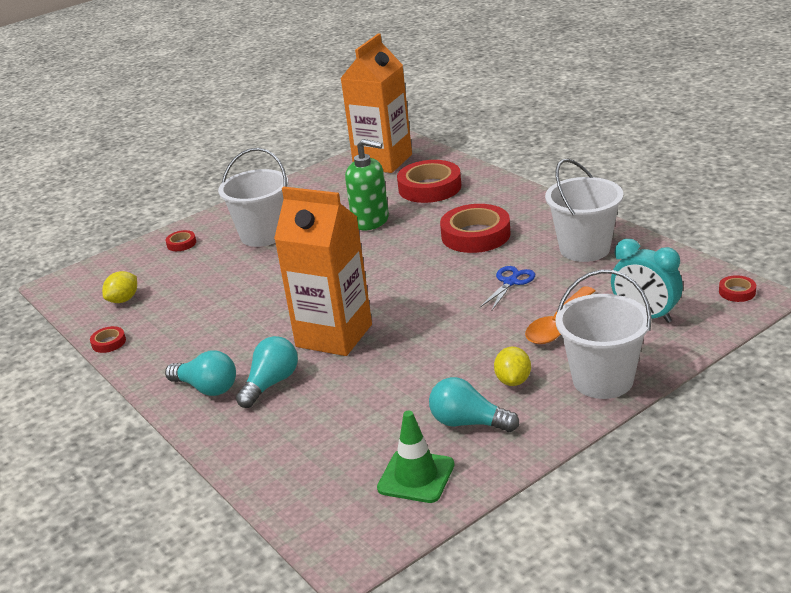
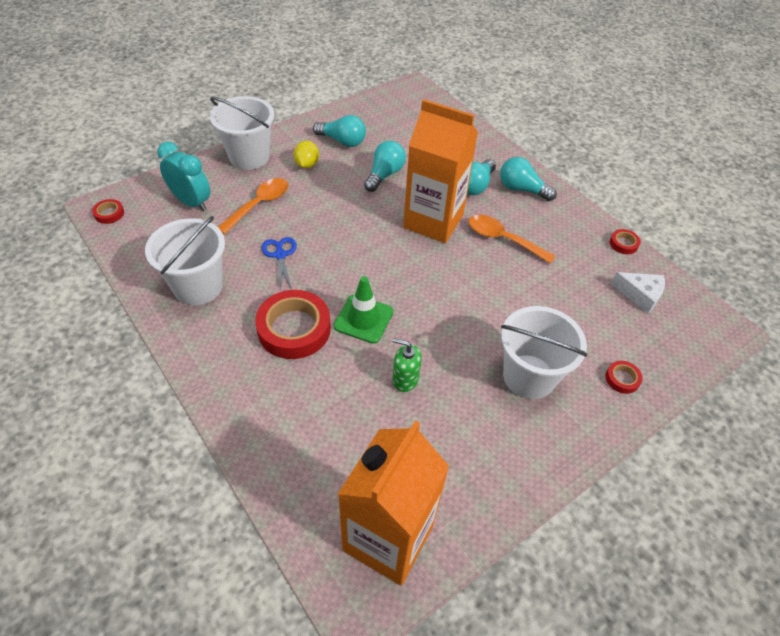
camera: 175 degrees right, 20 degrees up
(123, 300) = (640, 295): yellow lemon -> white cheese
(252, 328) = (503, 239): none -> orange spoon
(371, 221) = (405, 379): green soap dispenser -> green soap dispenser, size x0.61
(398, 382) = (384, 175): none -> turquoise light bulb
(416, 476) = (377, 116): green traffic cone -> green traffic cone (363, 319)
(429, 187) = (328, 440): red tape -> none
(510, 282) = (280, 255): blue scissors -> blue scissors turned 135 degrees clockwise

